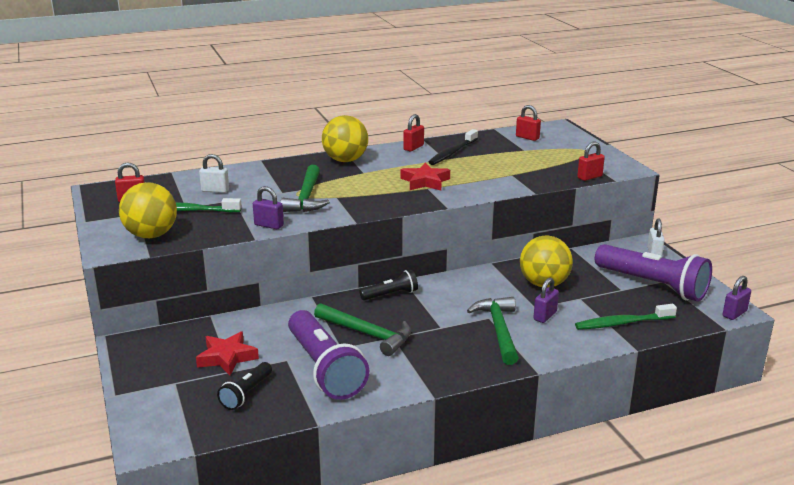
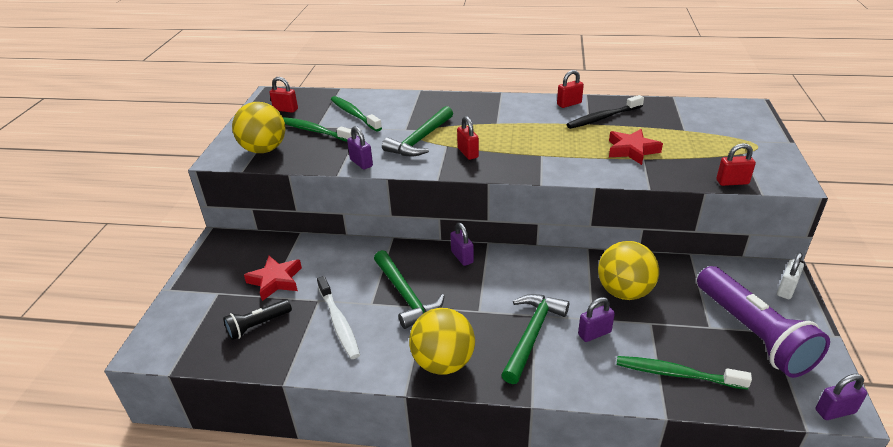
camera: 30 degrees right, 10 degrees up
(215, 190) = (354, 114): white padlock -> green toothbrush
(324, 369) = (339, 322): purple flashlight -> white toothbrush
(345, 160) = (492, 105): yellow ball -> yellow ball (443, 362)
(391, 295) = (462, 257): black flashlight -> purple padlock
(425, 182) = (545, 147): red star -> red star (632, 150)
(527, 137) = (700, 115): red padlock -> red padlock (468, 153)

